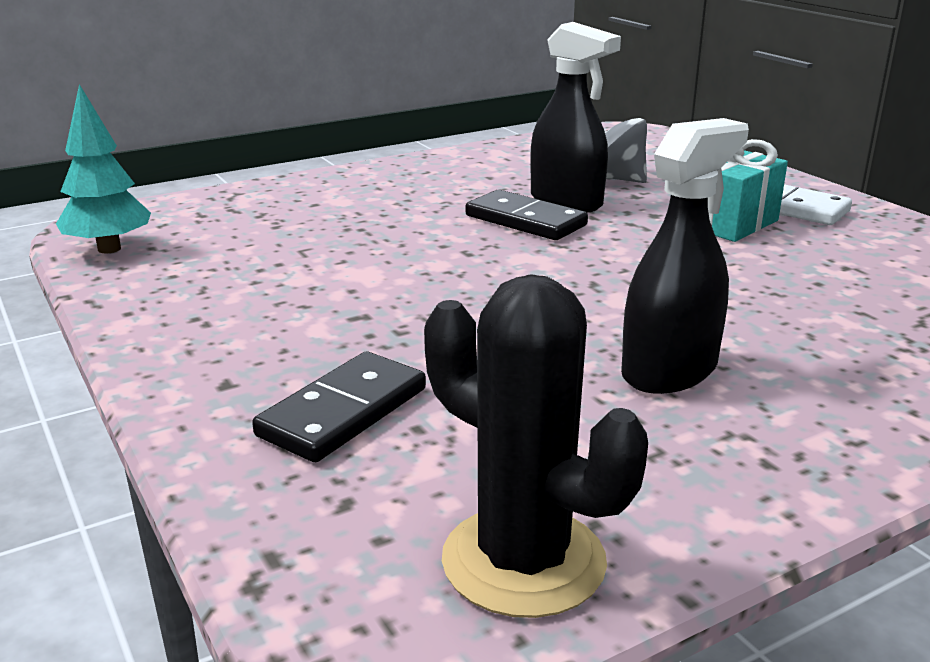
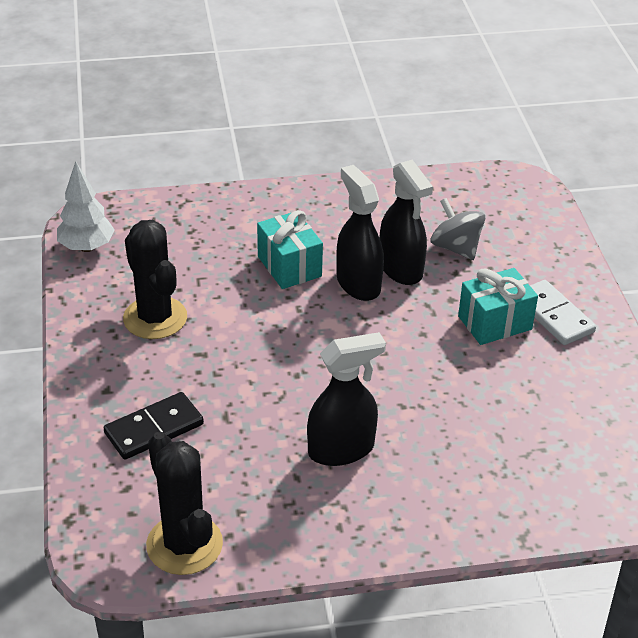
camera: 20 degrees right, 15 degrees up
(109, 249) = (87, 247): turquoise tree -> white tree
(260, 294) = (155, 318): none -> black cactus
(421, 221) = (289, 266): none -> turquoise gift
(525, 220) = (358, 283): black domino -> black spray bottle

